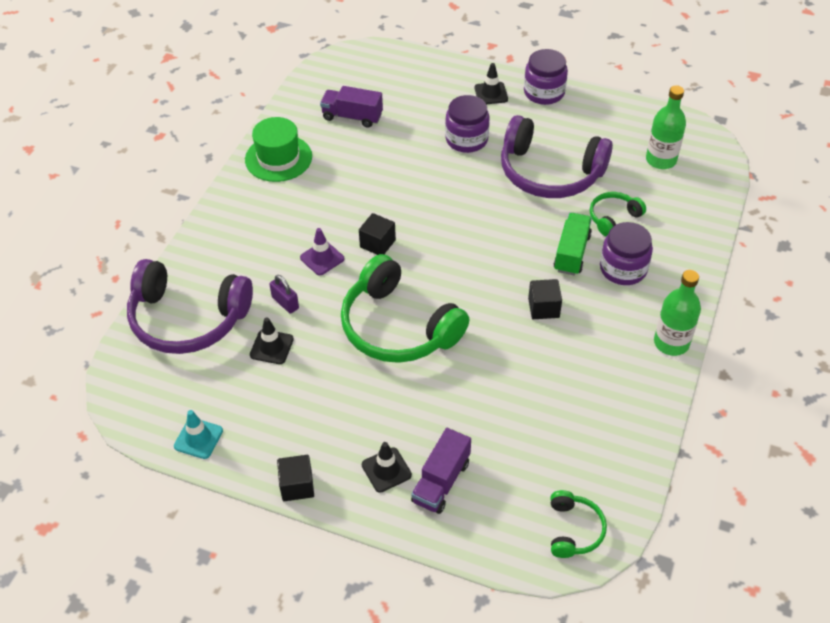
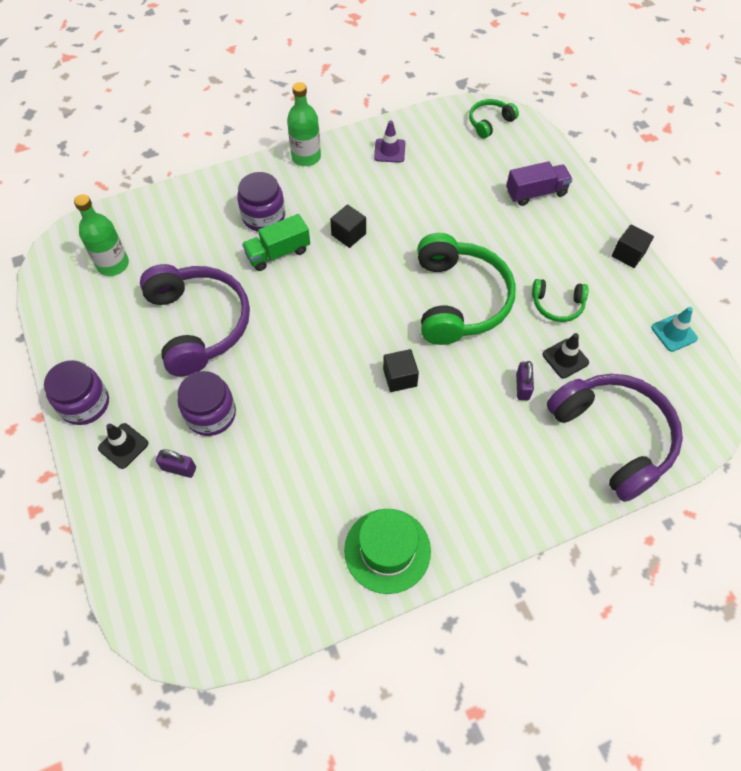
camera: 135 degrees left, 10 degrees up
(322, 258) = (456, 402): purple traffic cone -> purple traffic cone (389, 151)
(352, 116) = (267, 539): purple truck -> none
(386, 470) = (562, 222): black traffic cone -> none
(445, 107) = (179, 468): none -> purple padlock
(613, 217) = (214, 253): green headphones -> green headphones (557, 305)

